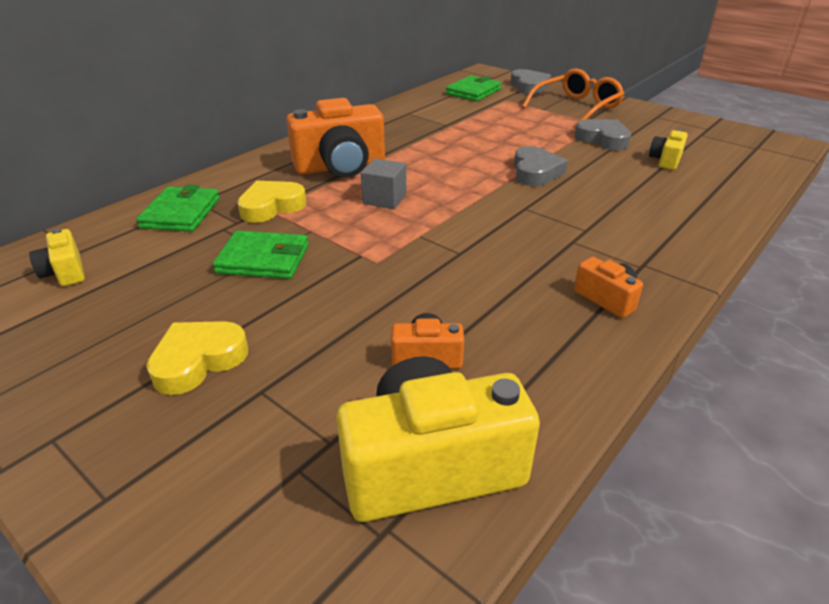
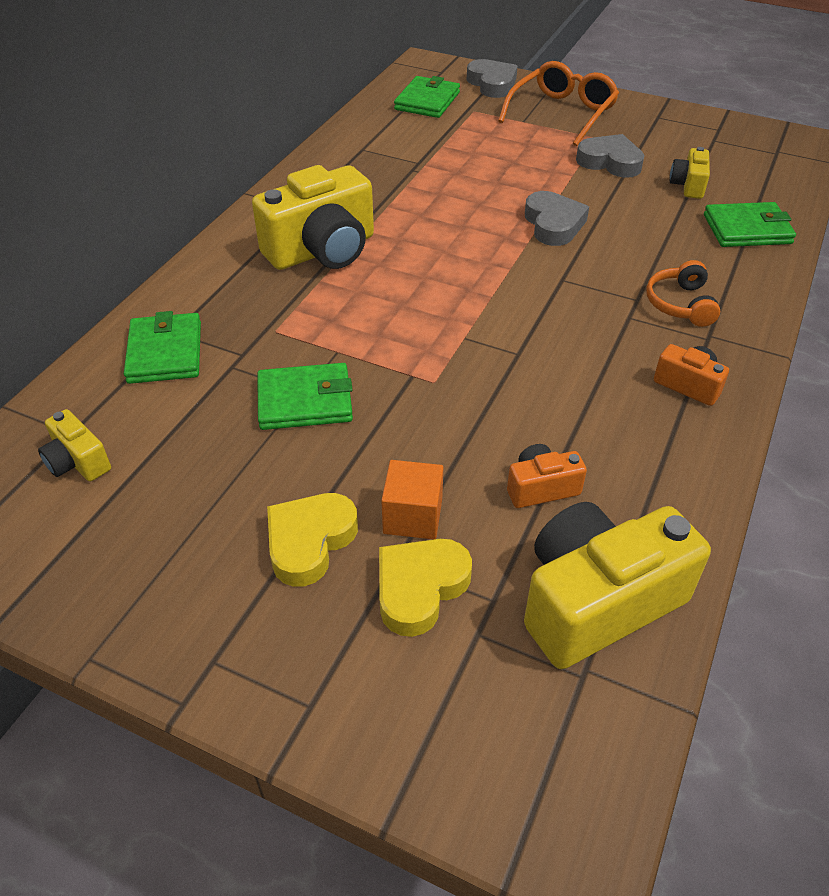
camera: 15 degrees left, 10 degrees up
(271, 206) = (271, 324): yellow heart -> yellow heart (420, 588)
(298, 357) = (413, 516): none -> orange cube
(340, 167) = (322, 250): orange camera -> yellow camera
(384, 199) = (400, 291): grey cube -> none
(625, 238) = (680, 304): none -> orange headphones
(709, 194) = (747, 229): none -> green wallet

